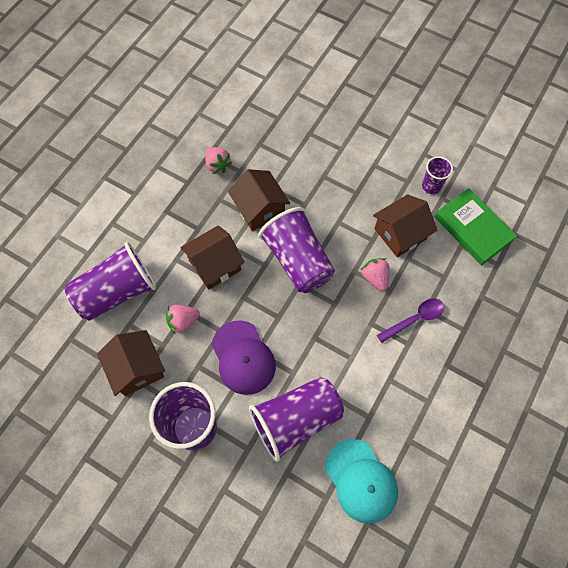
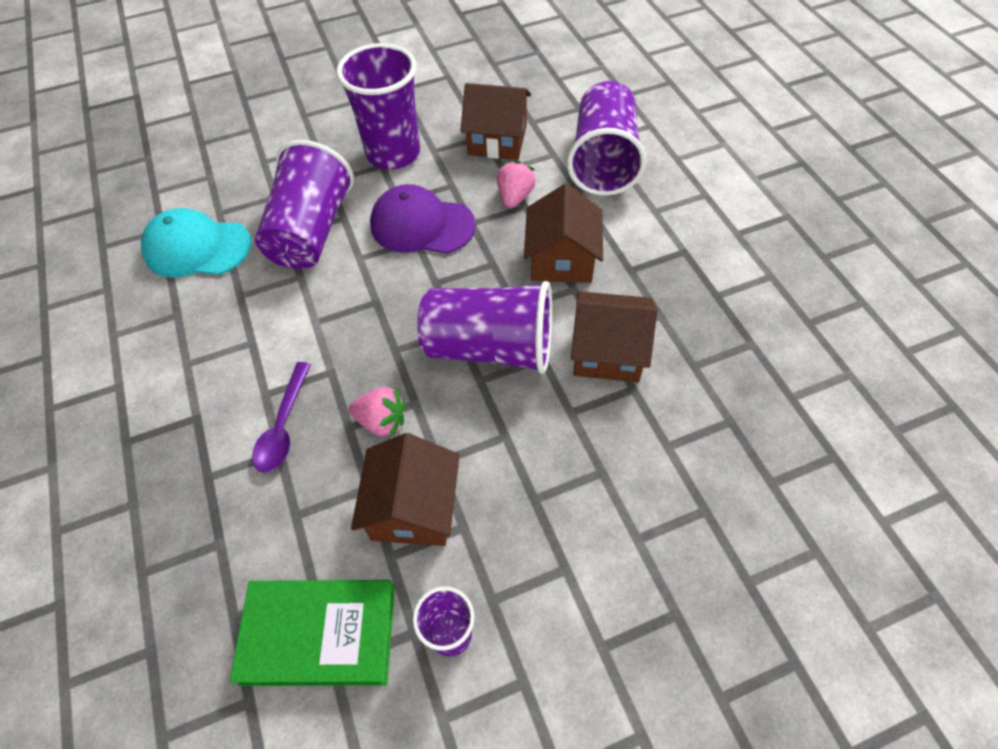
camera: 130 degrees right, 10 degrees down
(217, 165) = (724, 344): pink strawberry -> none

